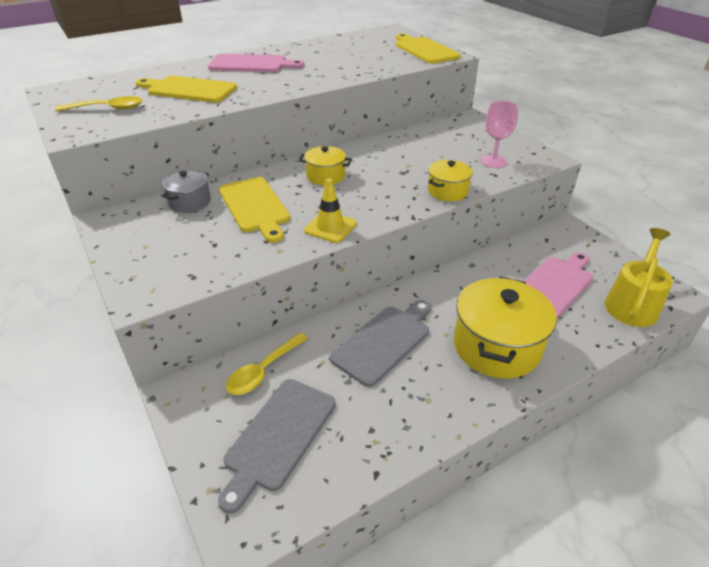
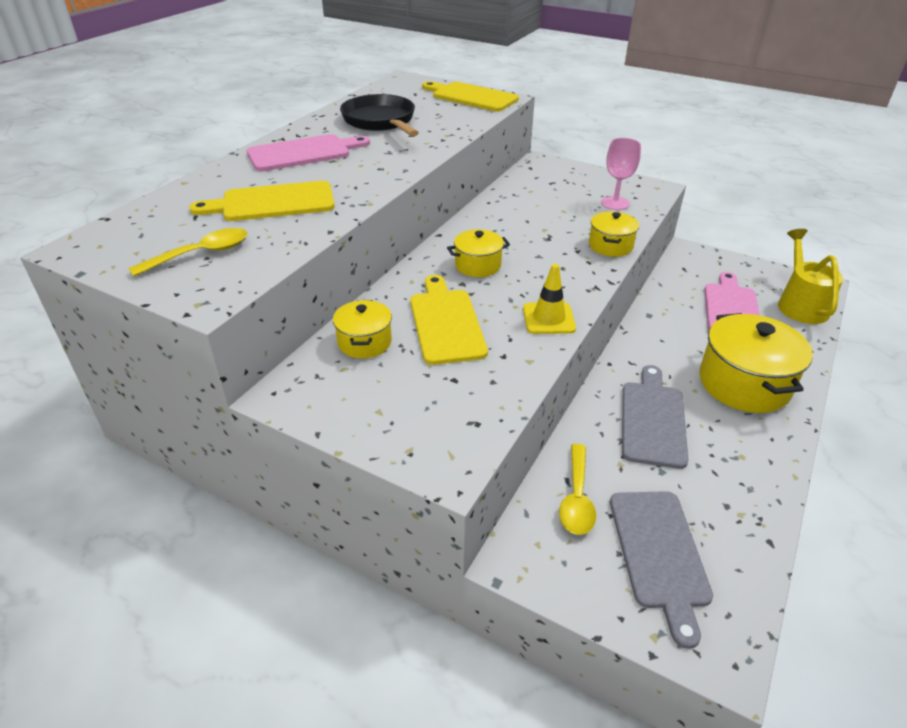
camera: 30 degrees left, 0 degrees up
(190, 202) = (364, 342): grey pot -> yellow pot
(255, 207) = (445, 323): yellow cutting board -> yellow cutting board turned 135 degrees counterclockwise
(332, 54) = (381, 121): none -> black pan

